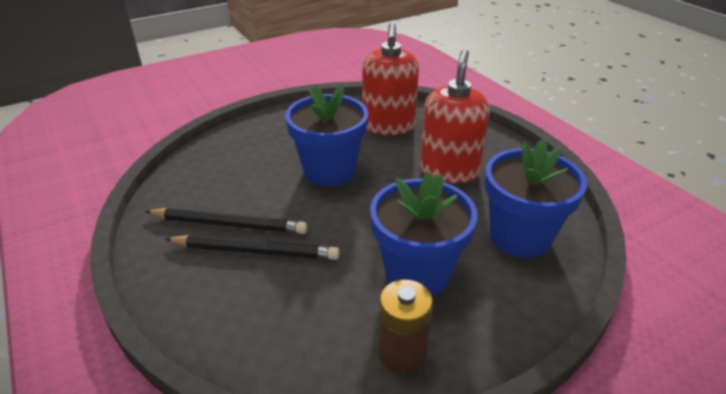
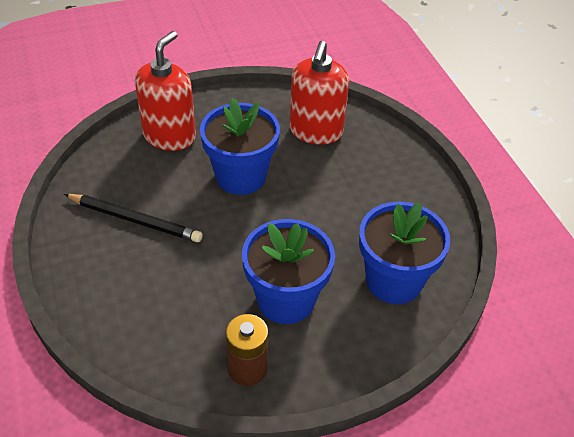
camera: 10 degrees right, 10 degrees up
(255, 251) = (152, 251): black pencil -> none
(449, 170) = (356, 196): red soap dispenser -> red soap dispenser (169, 136)

